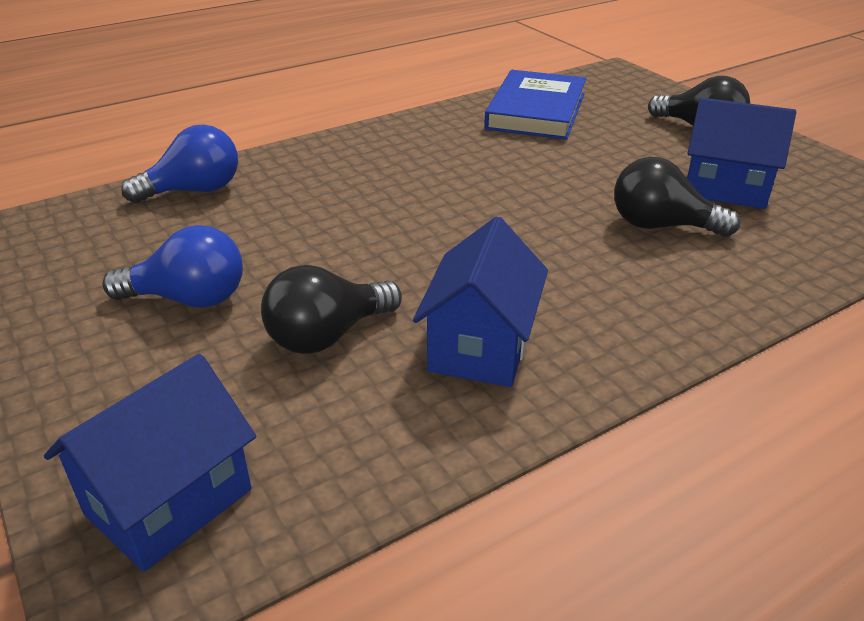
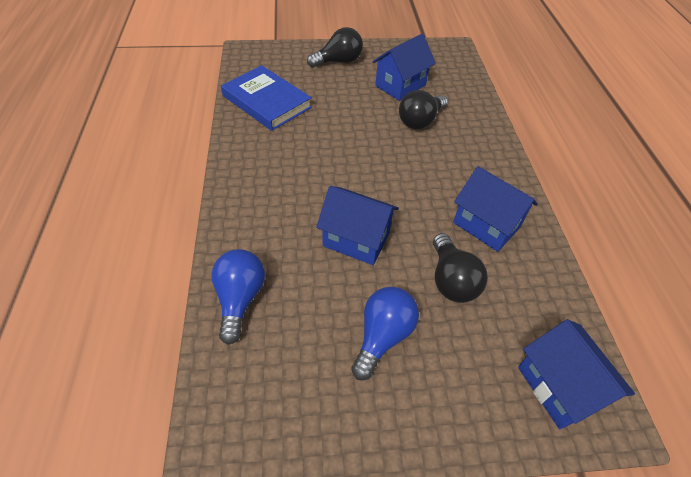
camera: 65 degrees left, 15 degrees up
(344, 237) = (356, 239): none -> blue house

